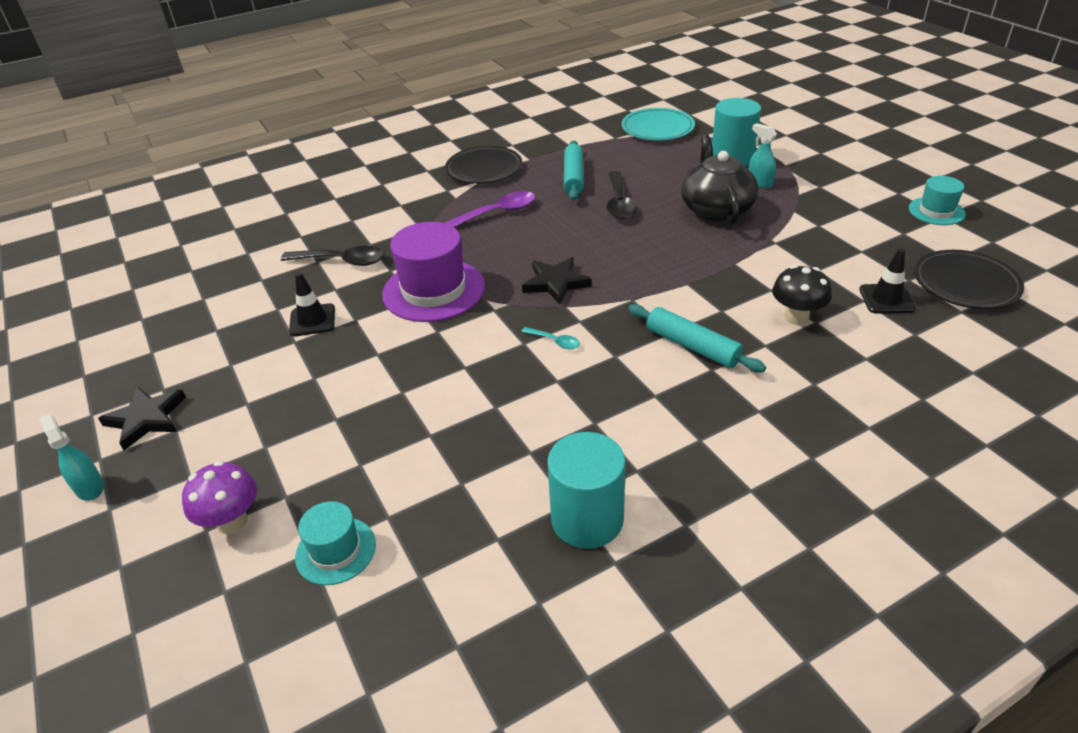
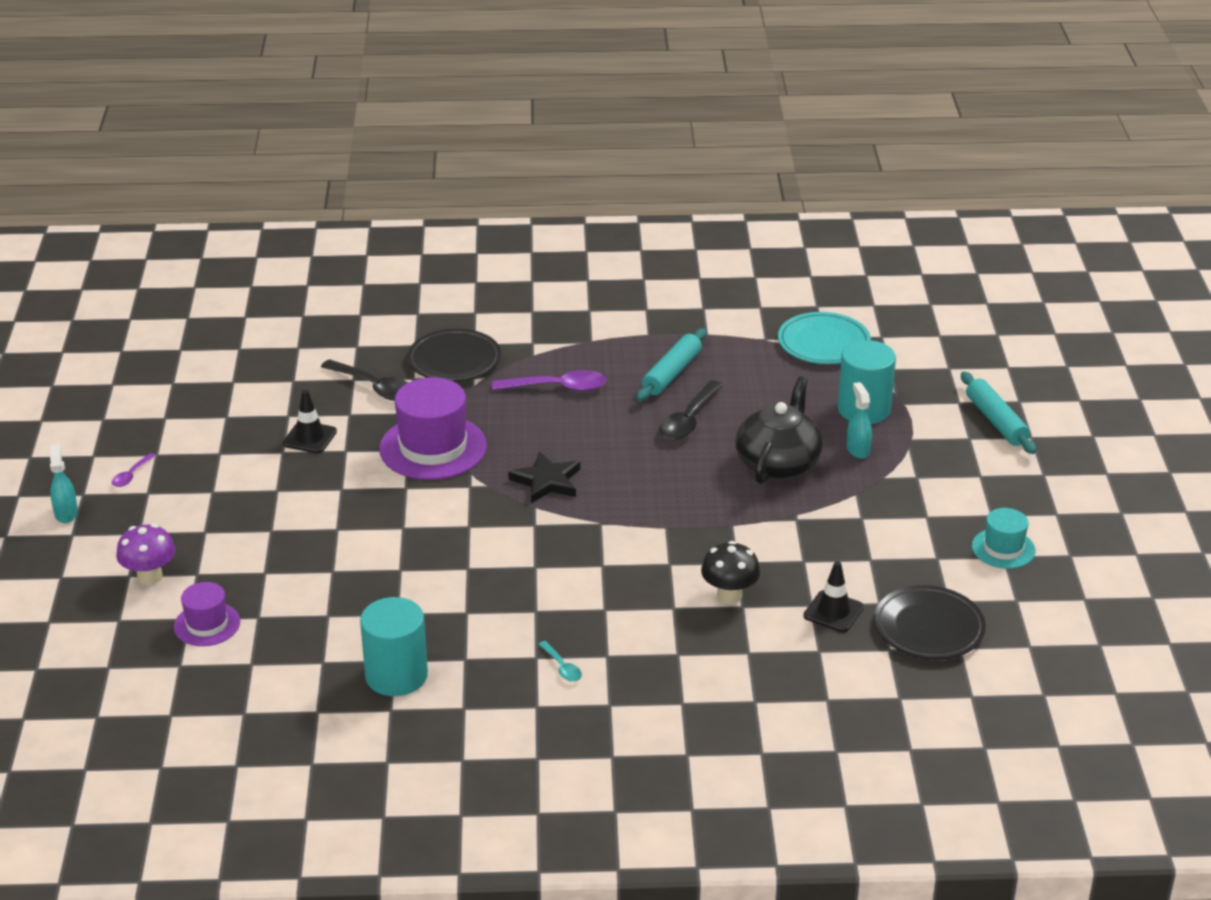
camera: 25 degrees right, 5 degrees down
(146, 419) = (131, 475): black star -> purple spoon
(336, 550) = (207, 624): turquoise hat -> purple hat
(484, 169) = (590, 330): black plate -> black plate (454, 360)
(555, 341) = (496, 535): turquoise spoon -> turquoise spoon (562, 667)
(692, 346) = (608, 584): turquoise rolling pin -> turquoise rolling pin (996, 421)

